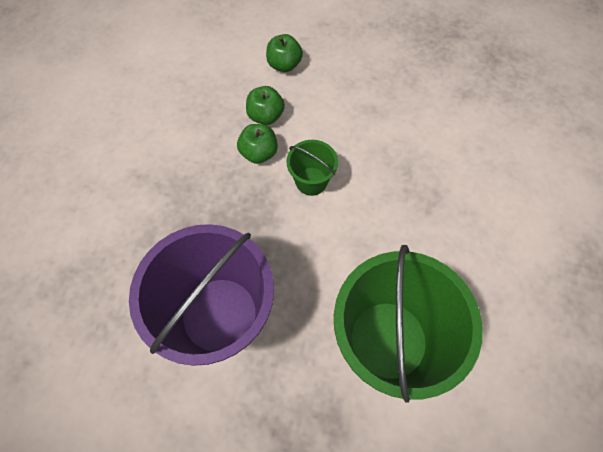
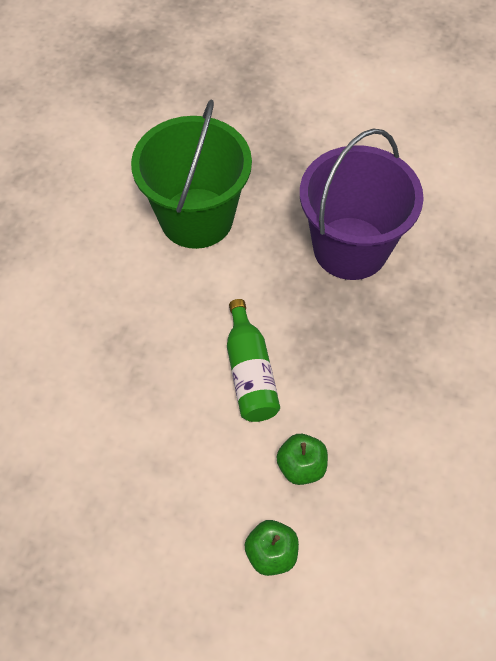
camera: 175 degrees left, 5 degrees down
(259, 153) = (311, 413): green apple -> none
(311, 181) = (250, 372): green bucket -> green bottle

